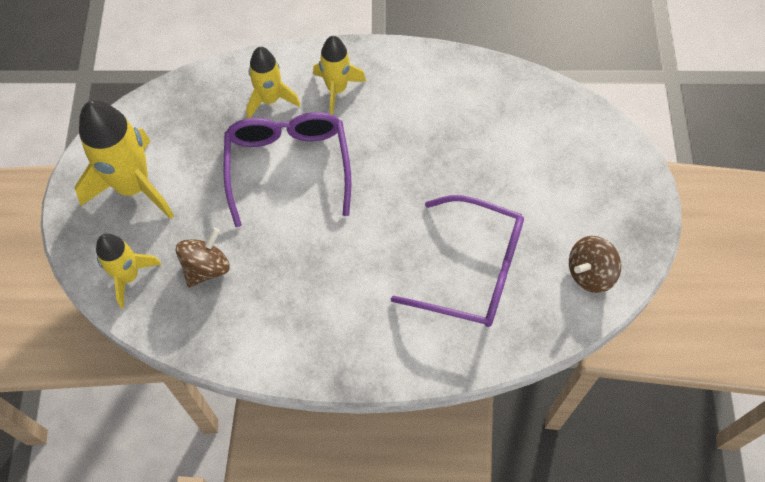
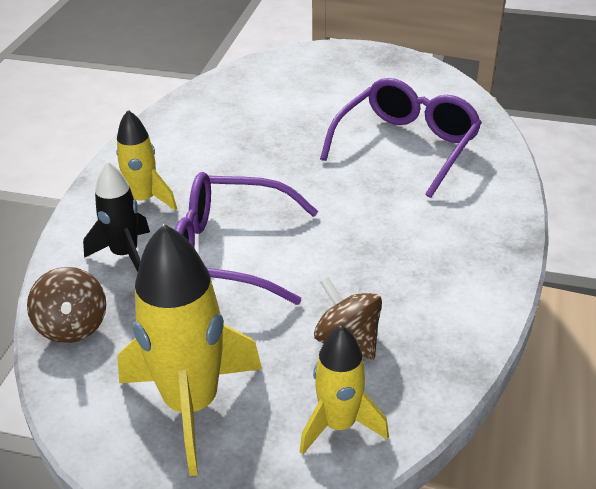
camera: 75 degrees left, 25 degrees down
(270, 99) = (125, 254): yellow rocket -> black rocket
(590, 273) = (425, 87): brown spinning top -> brown spinning top (73, 326)

